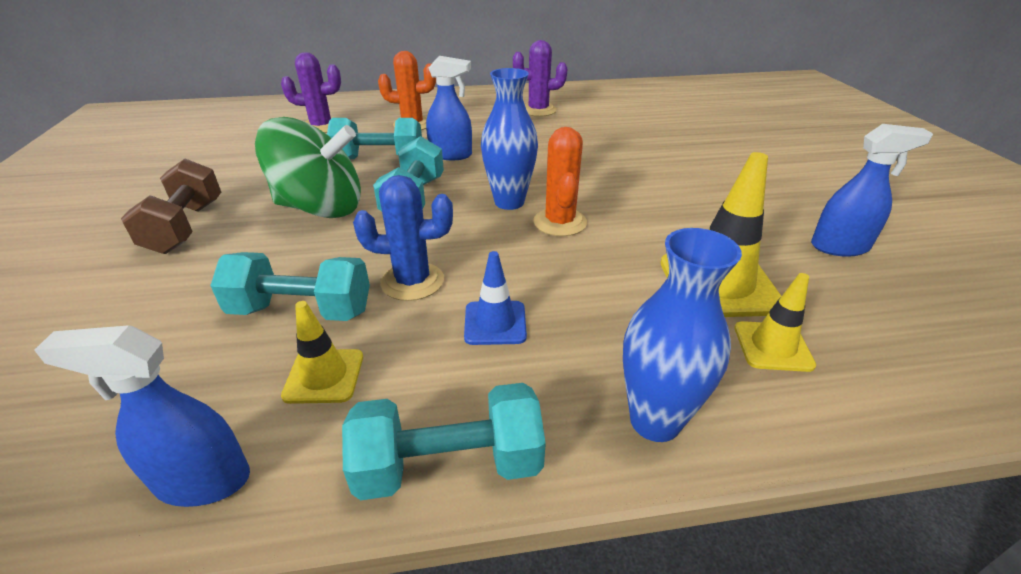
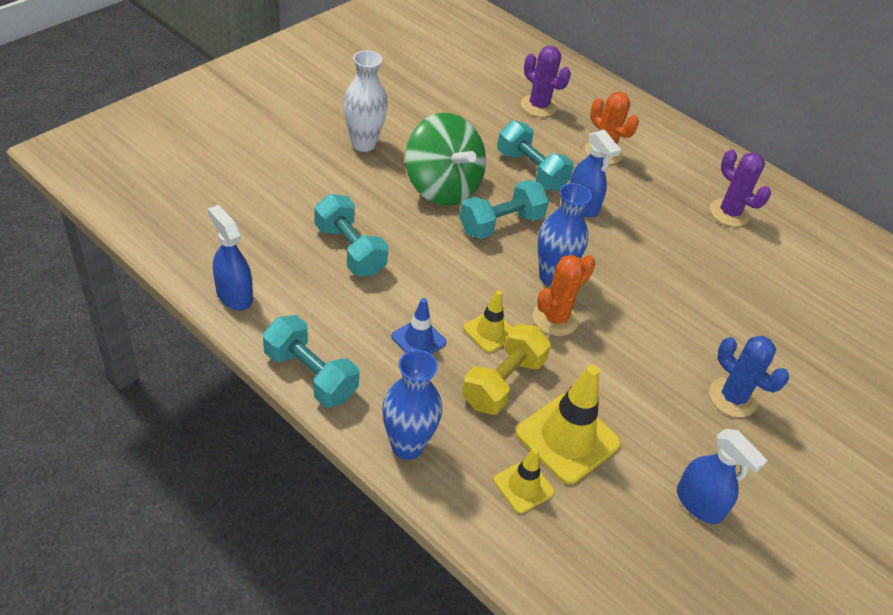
camera: 45 degrees right, 10 degrees up
(186, 227) = (363, 144): brown dumbbell -> white vase
(324, 376) = (318, 293): yellow traffic cone -> yellow traffic cone (490, 331)
(412, 281) = (417, 280): blue cactus -> blue cactus (732, 397)
(612, 291) = (503, 382): none -> yellow dumbbell

